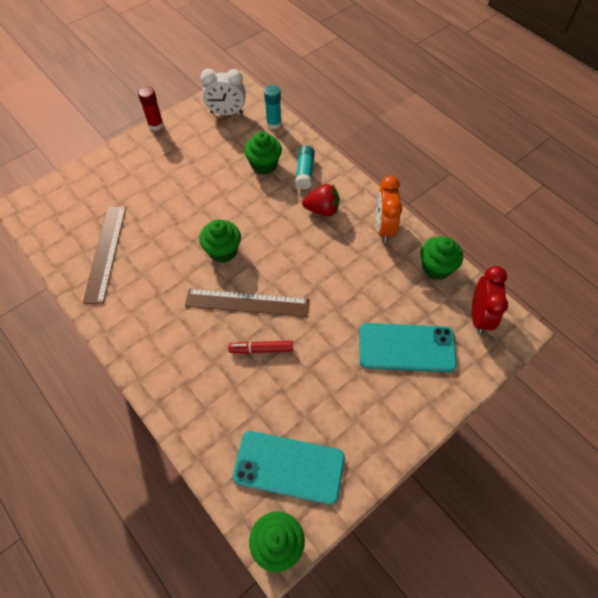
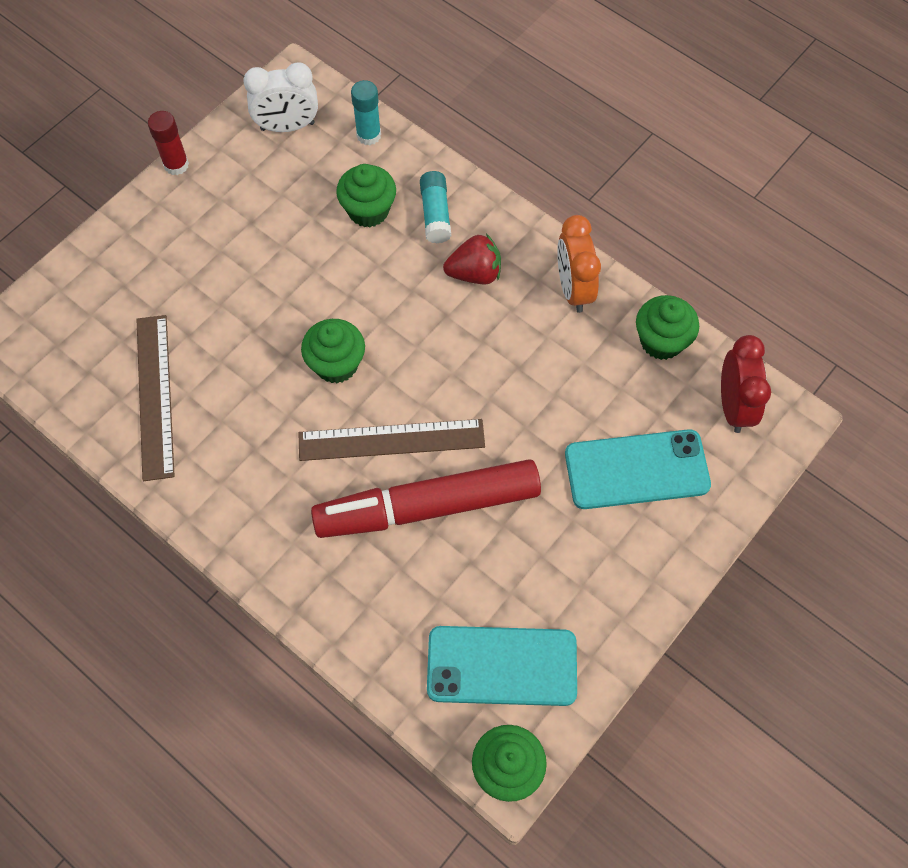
camera: 10 degrees left, 5 degrees up
(261, 349) = (427, 507): red marker -> red marker, size x2.39

